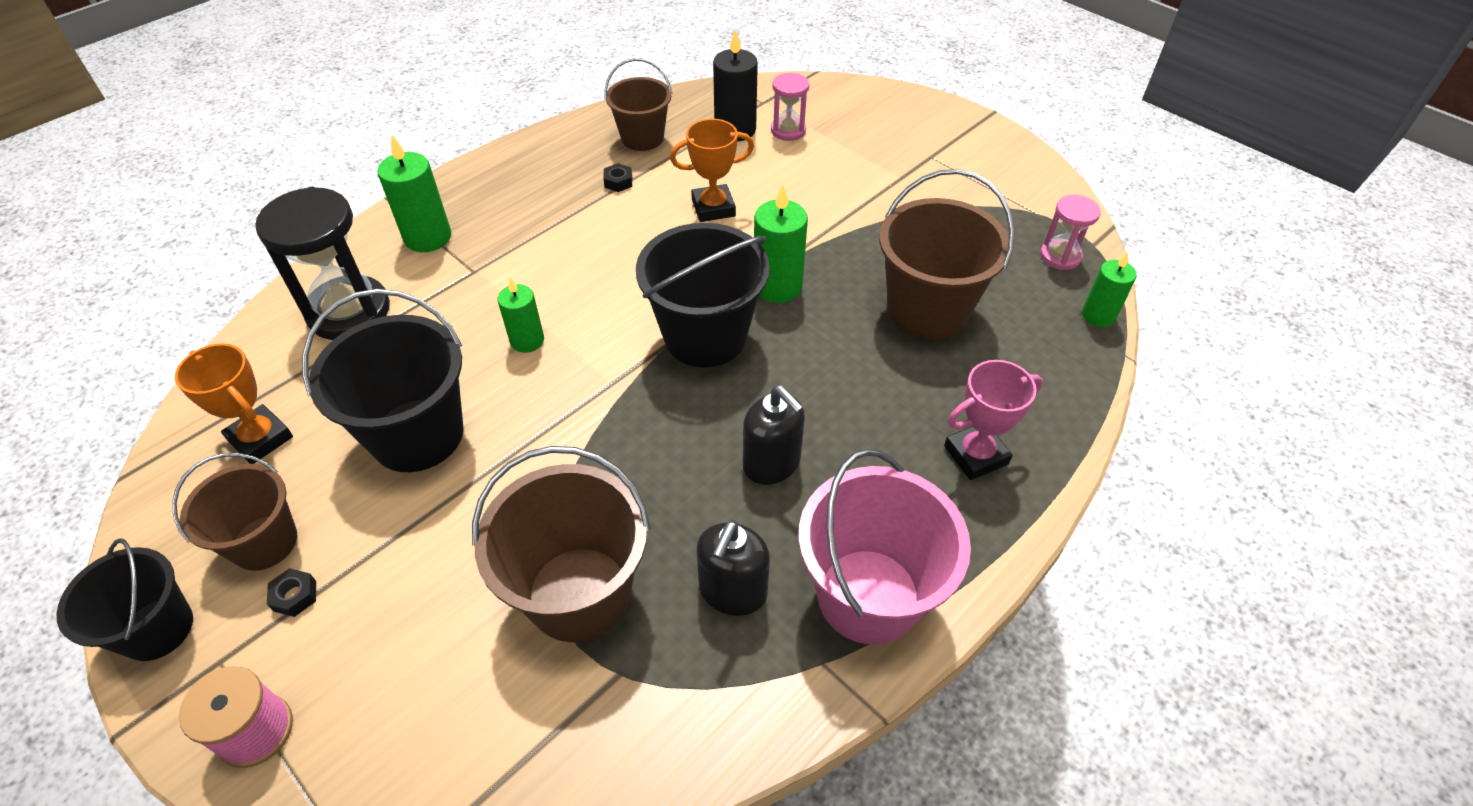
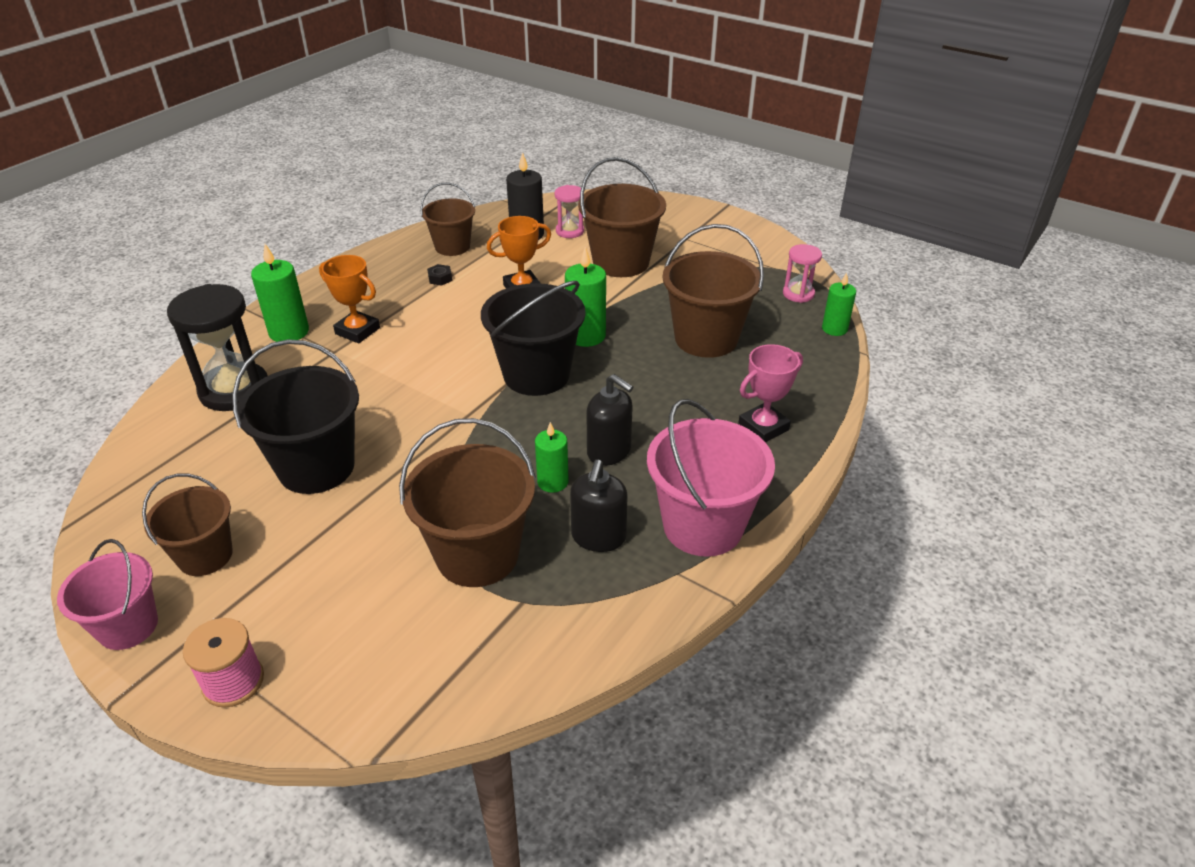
camera: 10 degrees left, 10 degrees down
(157, 629) = (128, 626): black bucket -> pink bucket
(260, 438) = (181, 486): orange trophy -> orange trophy (357, 331)
(295, 596) = (241, 588): black nut -> none
(527, 340) = (392, 393): green candle -> green candle (552, 482)
(842, 183) = (621, 262): none -> brown bucket

